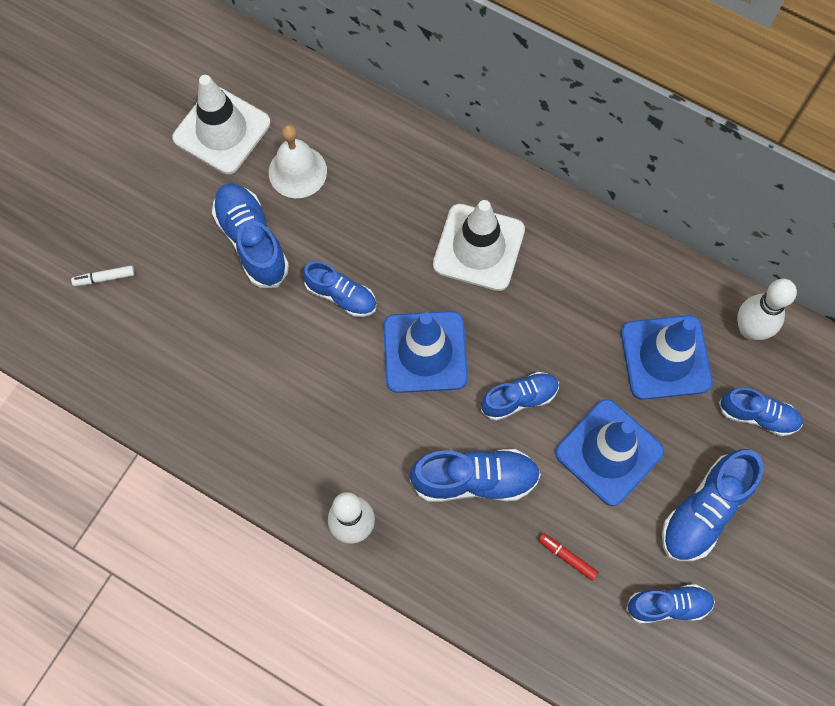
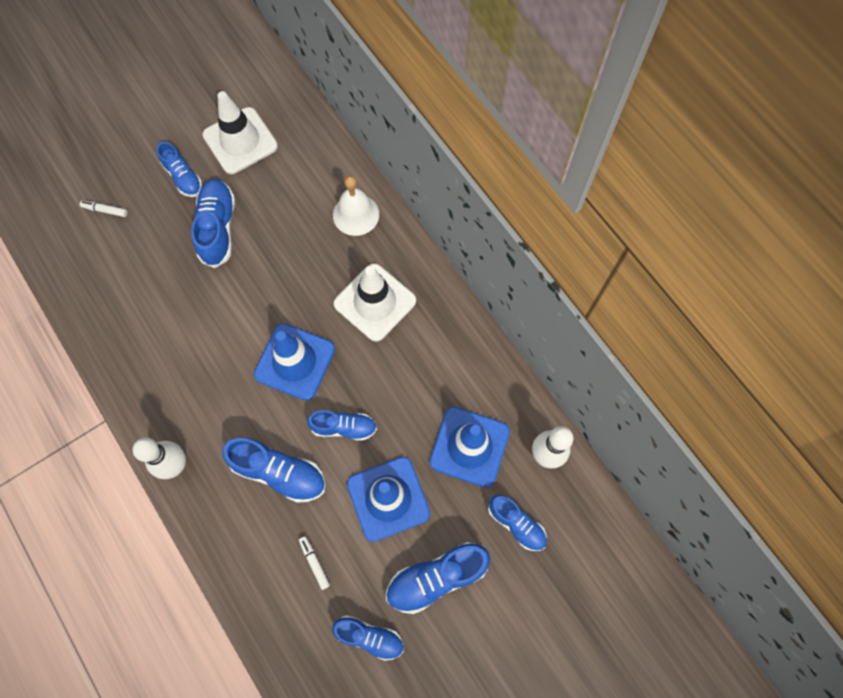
camera: 25 degrees right, 0 degrees up
(297, 171) = (276, 192): white bell -> white bell (356, 214)
(341, 295) = (258, 294): blue shoe -> blue shoe (183, 177)
(567, 557) = (314, 563): red marker -> white marker

